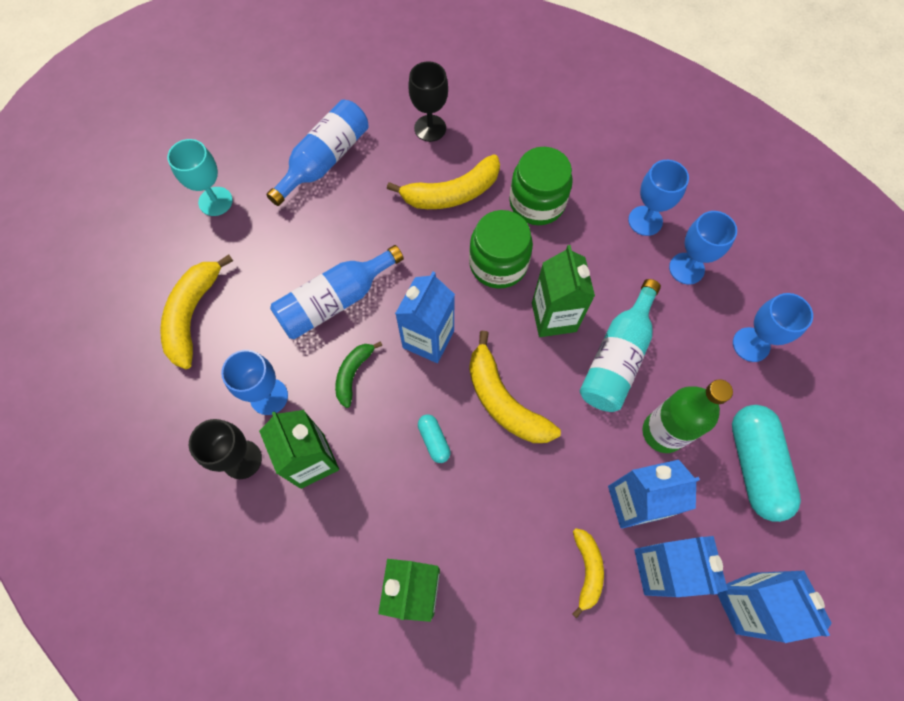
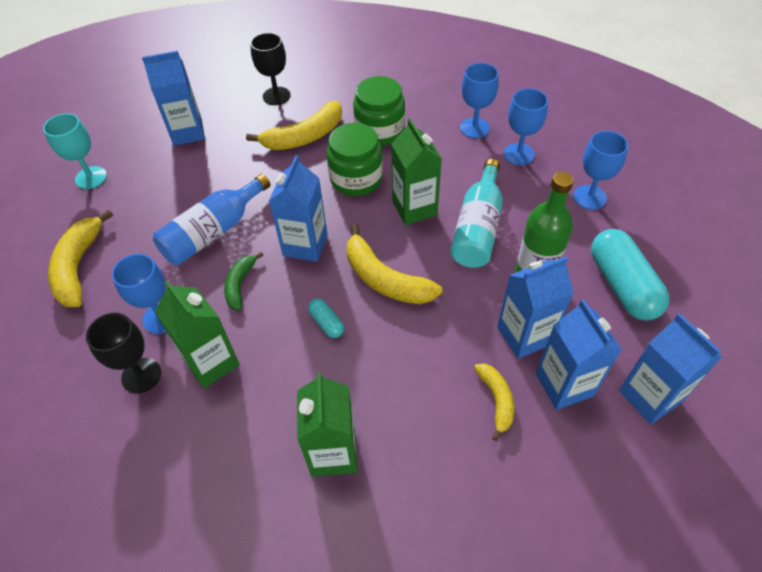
camera: 10 degrees left, 15 degrees down
(325, 160) = (188, 132): blue bottle -> blue carton

